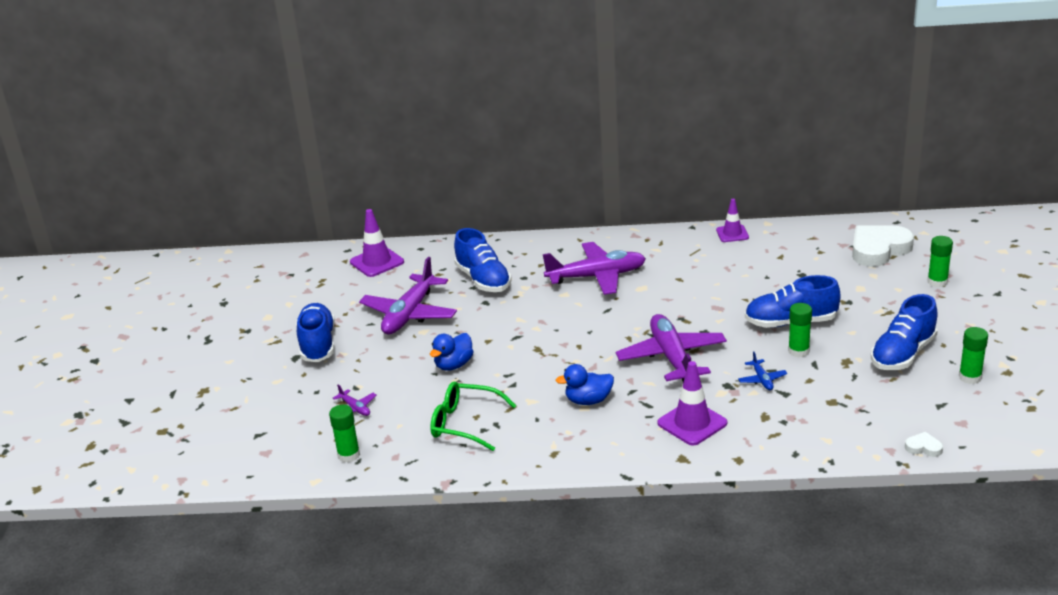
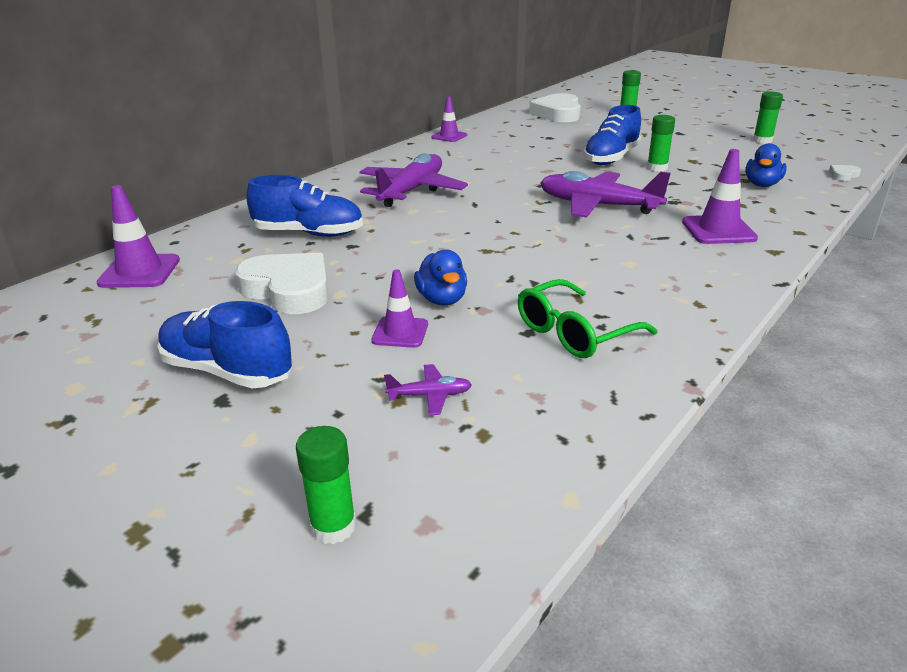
camera: 55 degrees left, 0 degrees up
(348, 455) = (538, 441): green glue stick -> green glue stick (333, 526)
(403, 371) = (400, 332): none -> purple traffic cone
(409, 314) = (289, 289): purple plane -> white heart
(588, 401) = (620, 258): blue duck -> blue duck (762, 185)
(762, 380) = (682, 189): blue plane -> none
(902, 354) = (707, 146): blue shoe -> none

